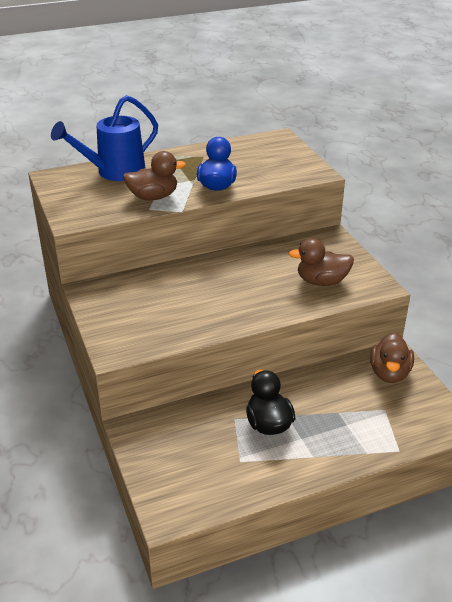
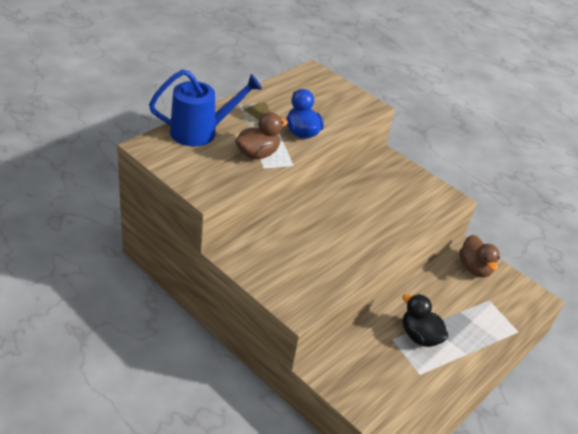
camera: 30 degrees left, 5 degrees up
(114, 172) = (201, 132): blue watering can -> blue watering can turned 135 degrees counterclockwise
(321, 281) = (409, 204): brown duck -> none

